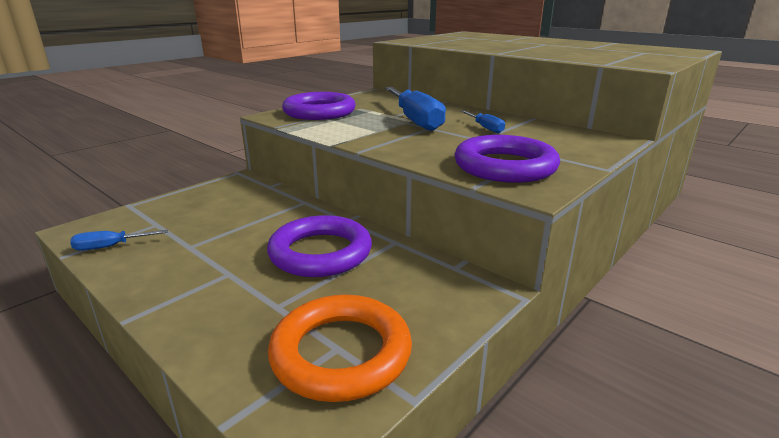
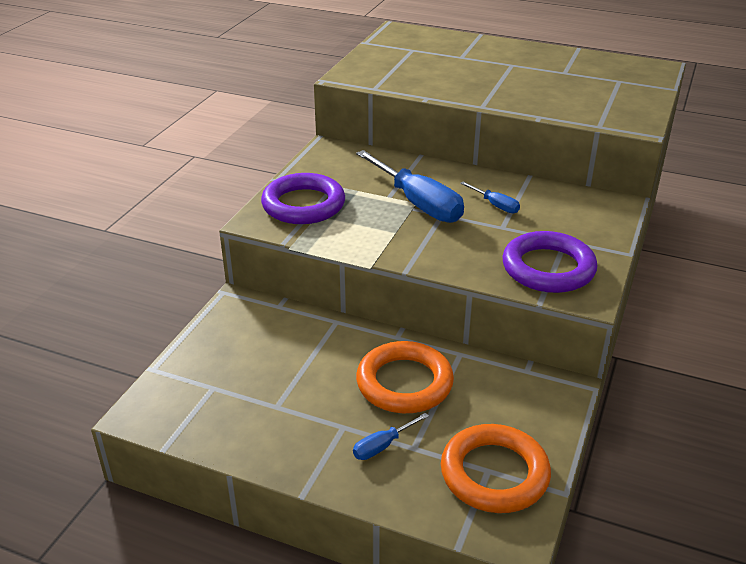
camera: 20 degrees left, 10 degrees up
(110, 247) = (198, 426): blue screwdriver -> blue screwdriver (382, 446)
(320, 252) = (404, 383): purple ring -> orange ring

